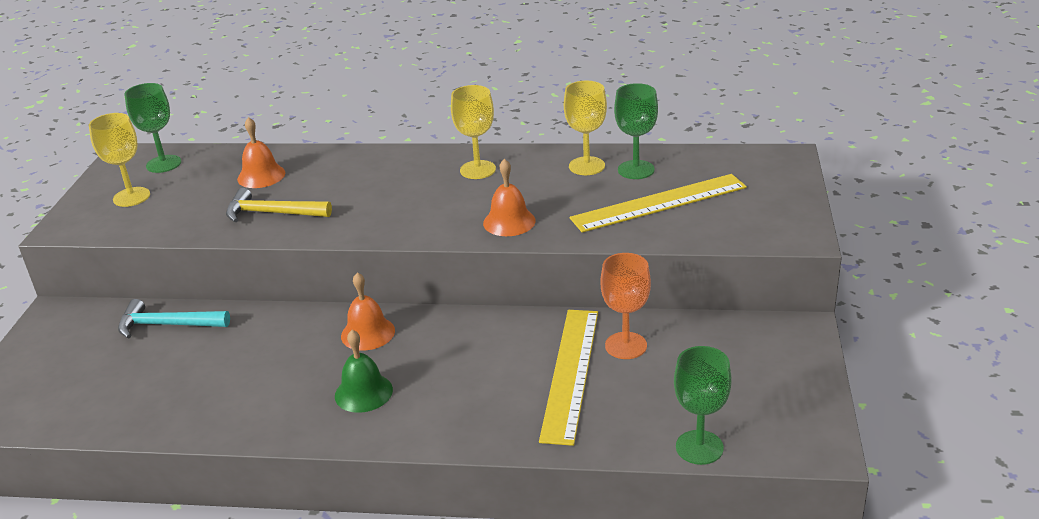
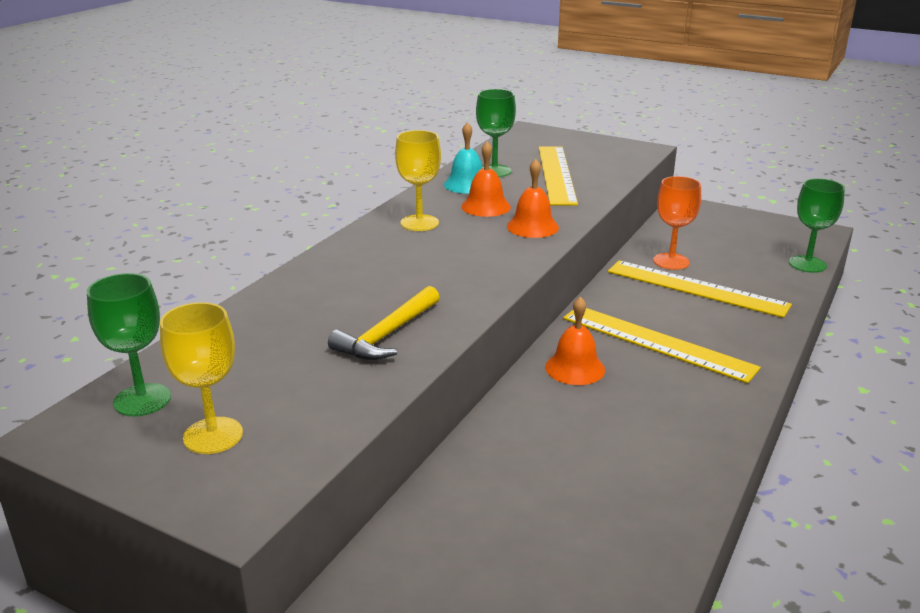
camera: 70 degrees left, 5 degrees down
(167, 325) = (455, 505): turquoise hammer -> none
(261, 176) = (281, 331): orange bell -> orange bell (486, 206)
(363, 392) = (676, 385): green bell -> none
(437, 368) = (657, 342): none -> yellow ruler
(586, 166) = (467, 184): yellow goblet -> turquoise bell

